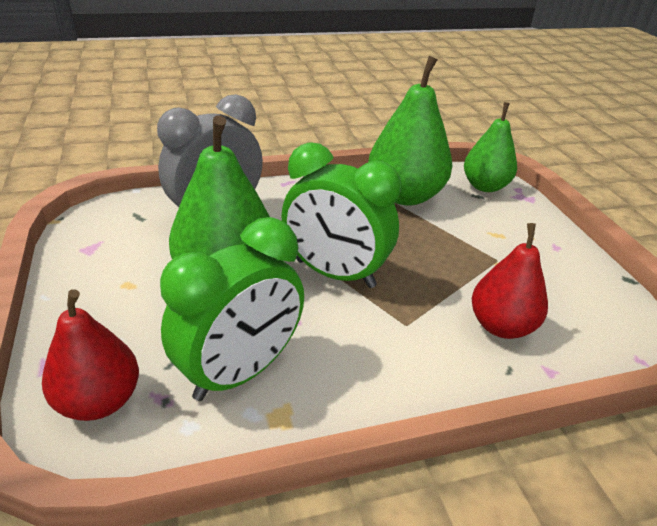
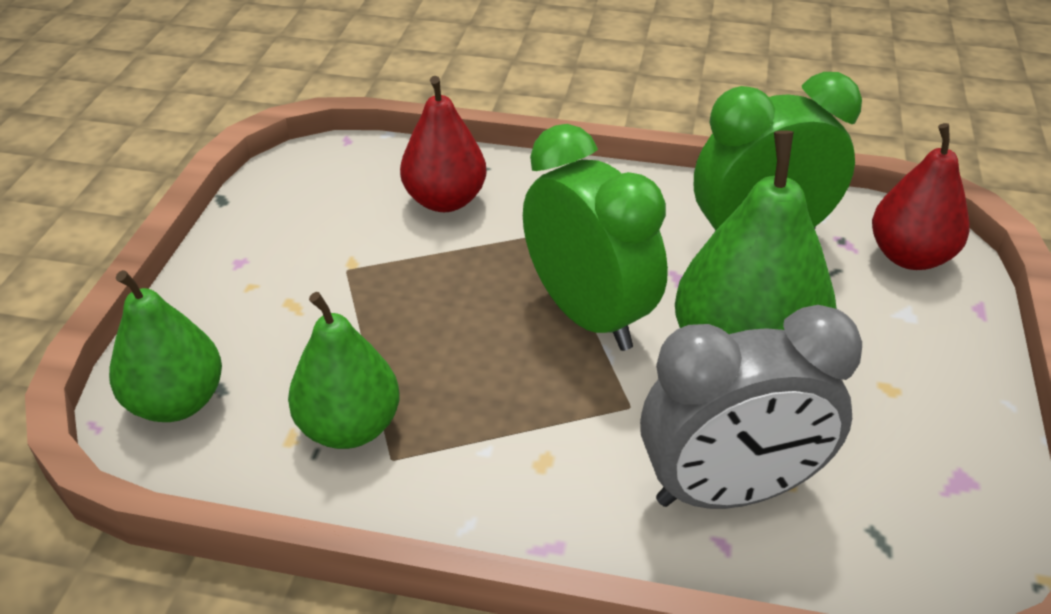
camera: 150 degrees left, 5 degrees up
(404, 196) = (349, 427): green pear -> green pear, size x0.66

